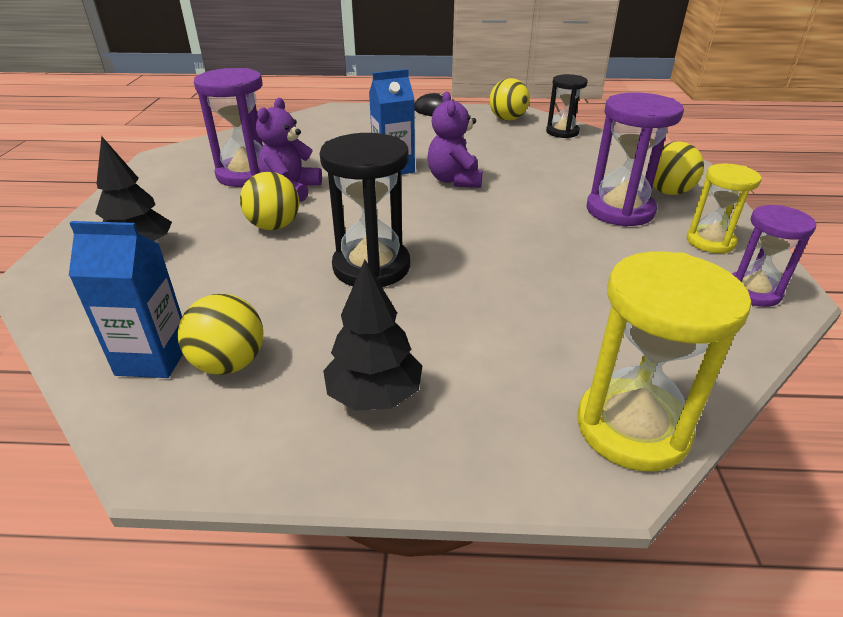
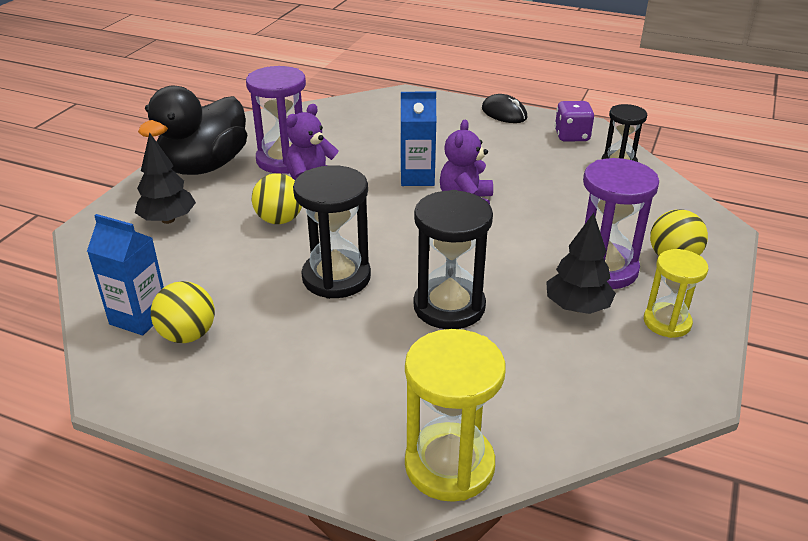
camera: 20 degrees right, 0 degrees up
(159, 193) = (204, 166): none -> black duck
(374, 395) = (275, 387): black tree -> black tree (577, 307)
(507, 119) = (572, 136): yellow ball -> purple dice
(507, 270) = (449, 306): none -> black hourglass
(752, 291) = (661, 381): purple hourglass -> none

